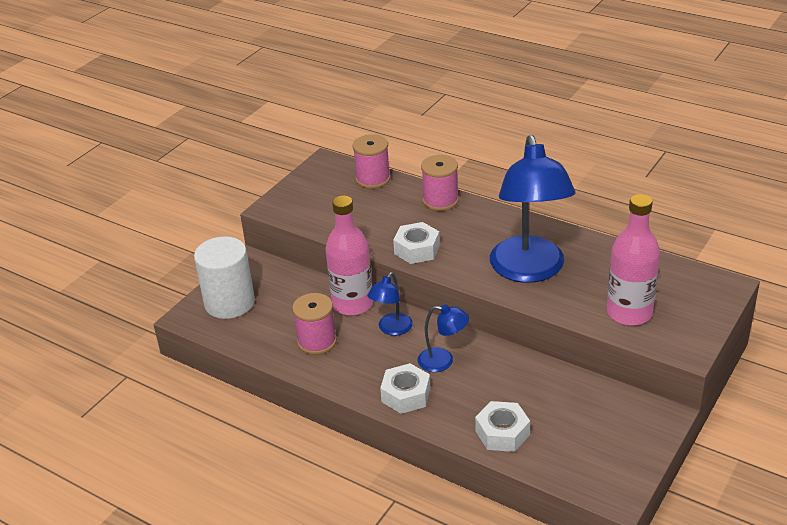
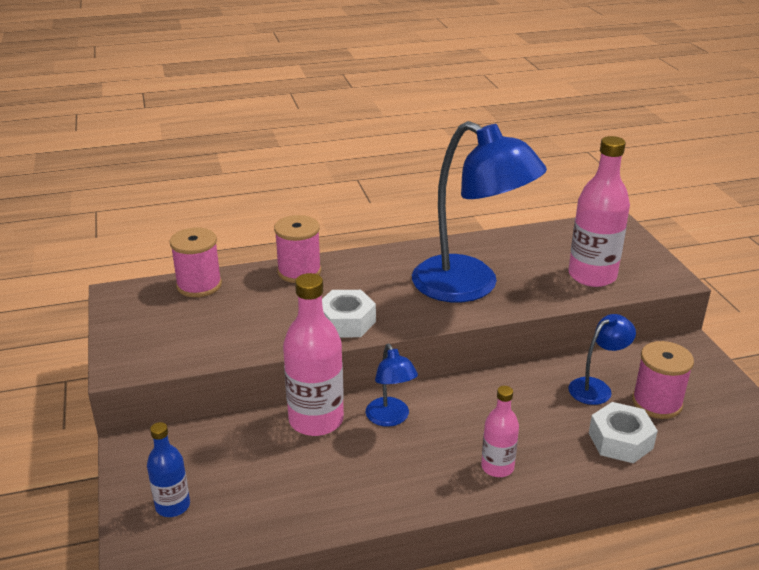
camera: 50 degrees left, 5 degrees down
(229, 303) = (173, 506): white cylinder -> blue bottle
(317, 341) = (336, 478): pink spool -> pink spool (657, 403)
(406, 395) = (497, 467): white nut -> pink bottle
(443, 361) = (479, 415): blue lamp -> blue lamp (596, 387)

